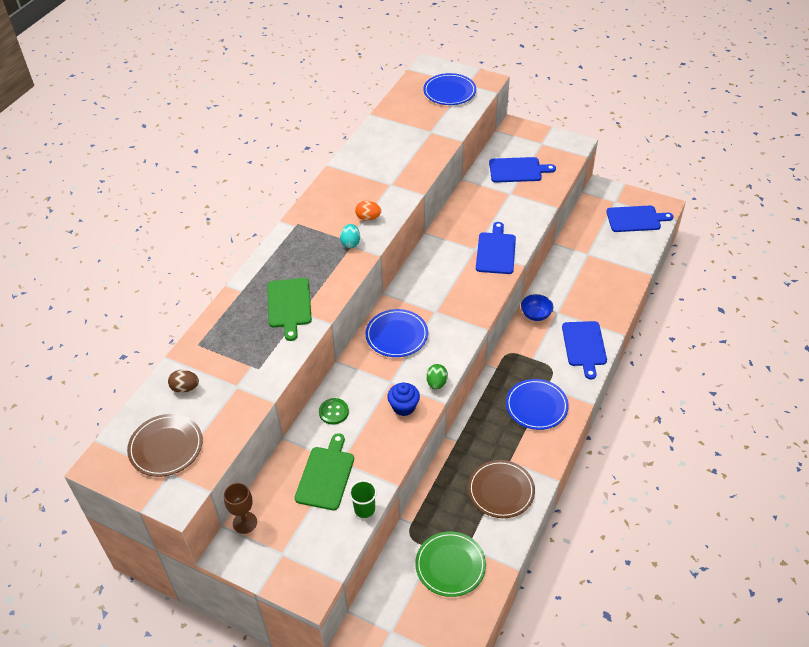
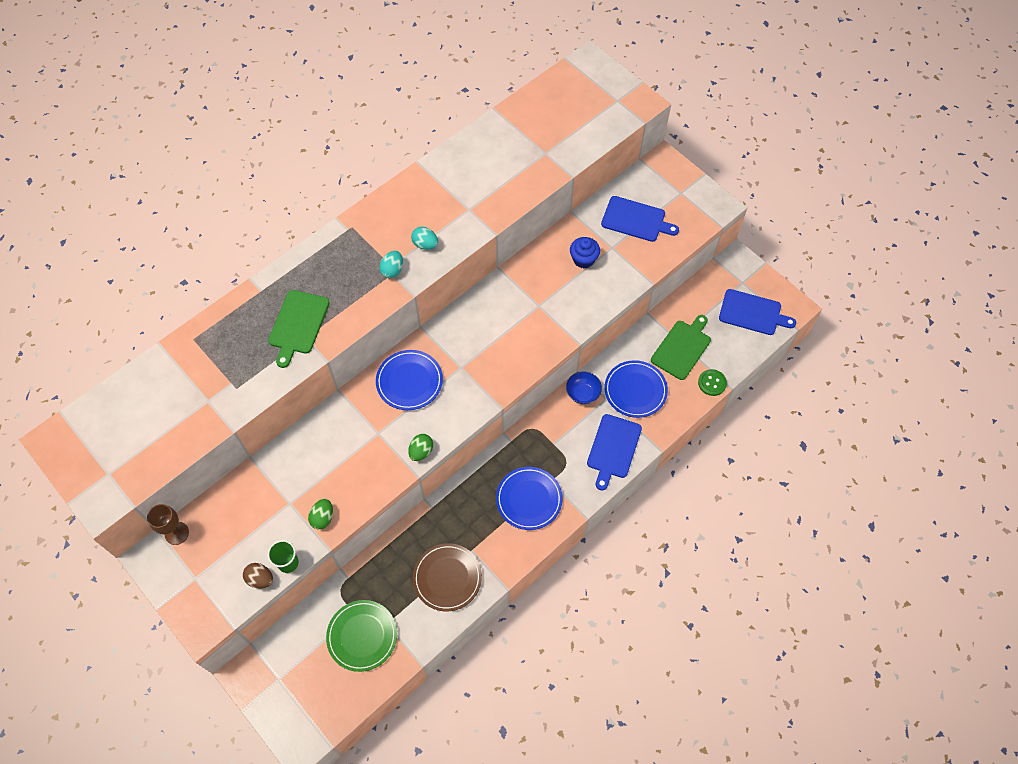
camera: 20 degrees right, 15 degrees up
(166, 447) = (116, 443): brown plate -> none
(185, 388) = (161, 385): brown egg -> brown egg (260, 579)
(326, 475) = (270, 513): green cutting board -> green cutting board (682, 348)
(333, 412) = (309, 446): green button -> green button (712, 383)
(368, 218) = (425, 244): orange egg -> turquoise egg
(377, 463) = (323, 518): none -> green egg
(404, 407) = (377, 466): blue cupcake -> blue cupcake (583, 259)
(449, 92) = (593, 104): blue plate -> blue plate (635, 390)
(496, 251) = (559, 316): blue cutting board -> none

